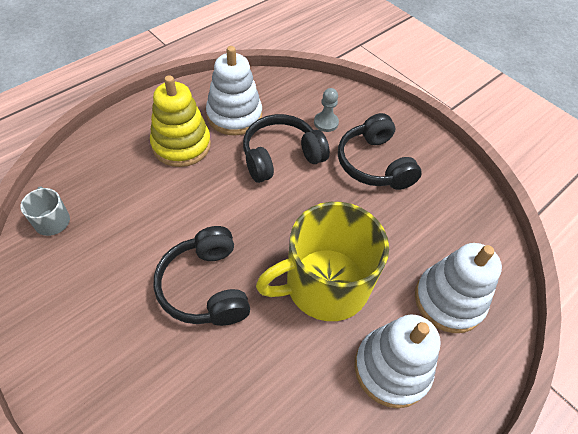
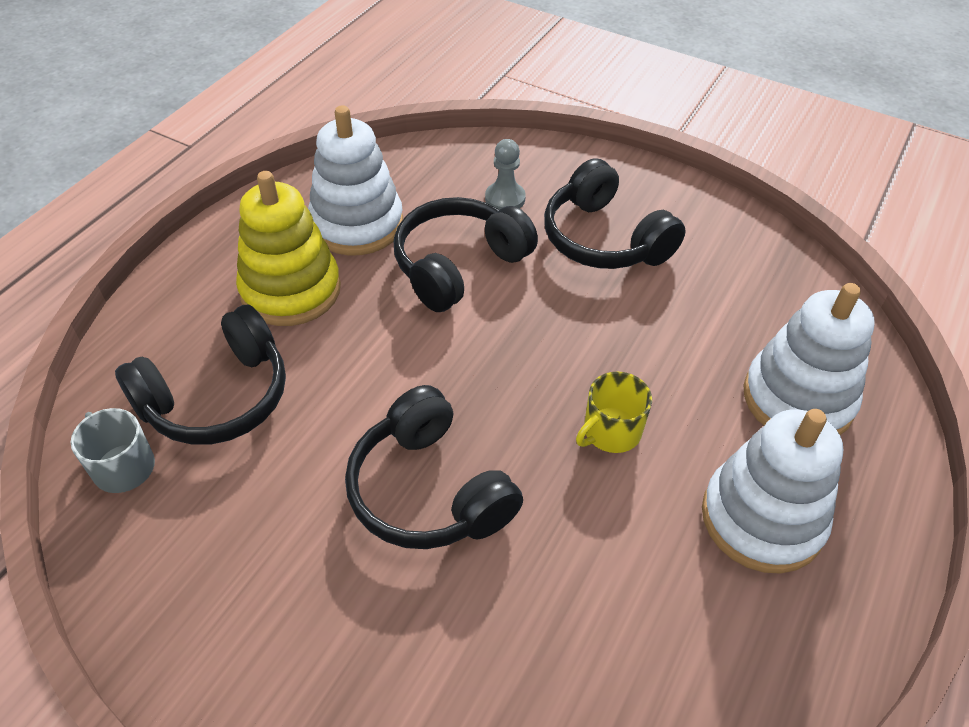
camera: 15 degrees left, 5 degrees down
(116, 196) = (217, 397): none -> black headphones
(324, 285) = (611, 431): yellow mug -> yellow mug, size x0.43

